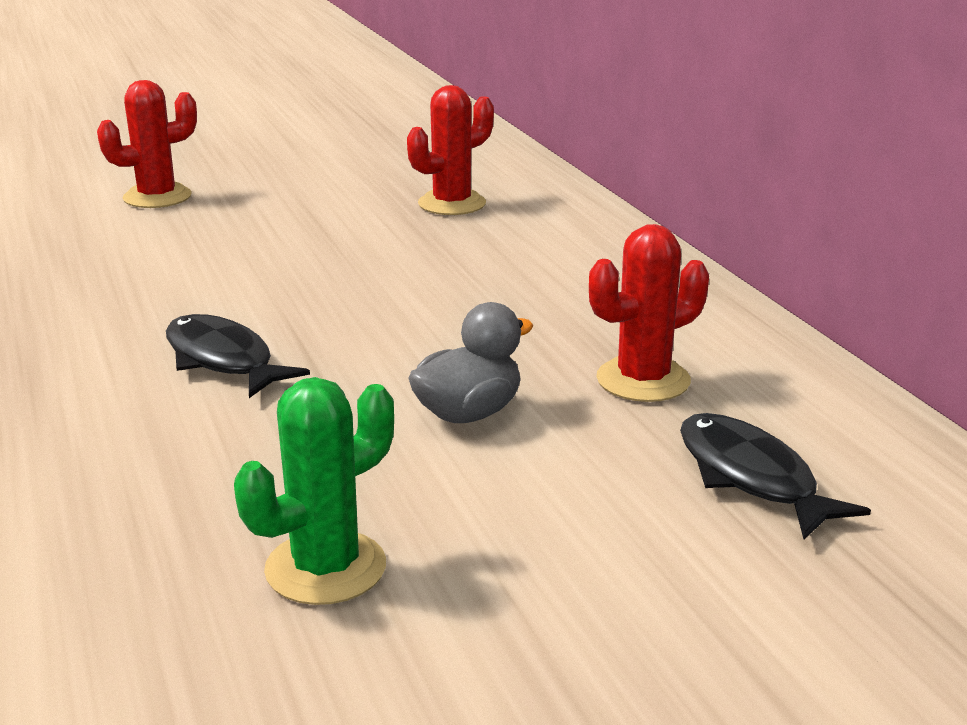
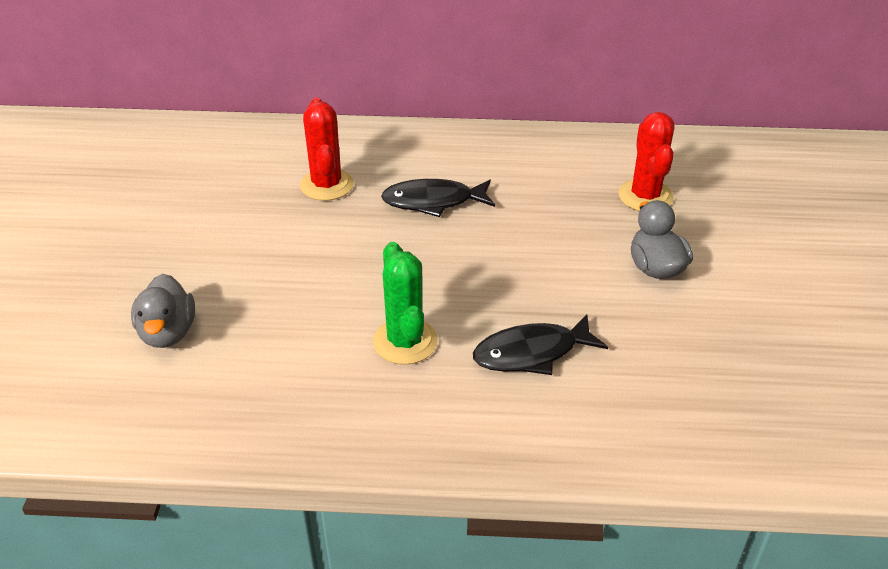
camera: 65 degrees left, 15 degrees up
(157, 197) = (168, 332): red cactus -> grey duck
(325, 568) = (801, 361): green cactus -> green cactus (405, 341)
(751, 477) = (758, 199): black fish -> black fish (433, 201)

